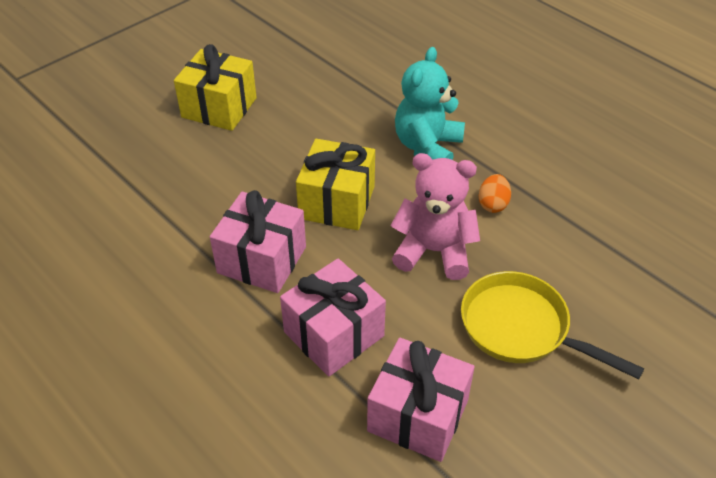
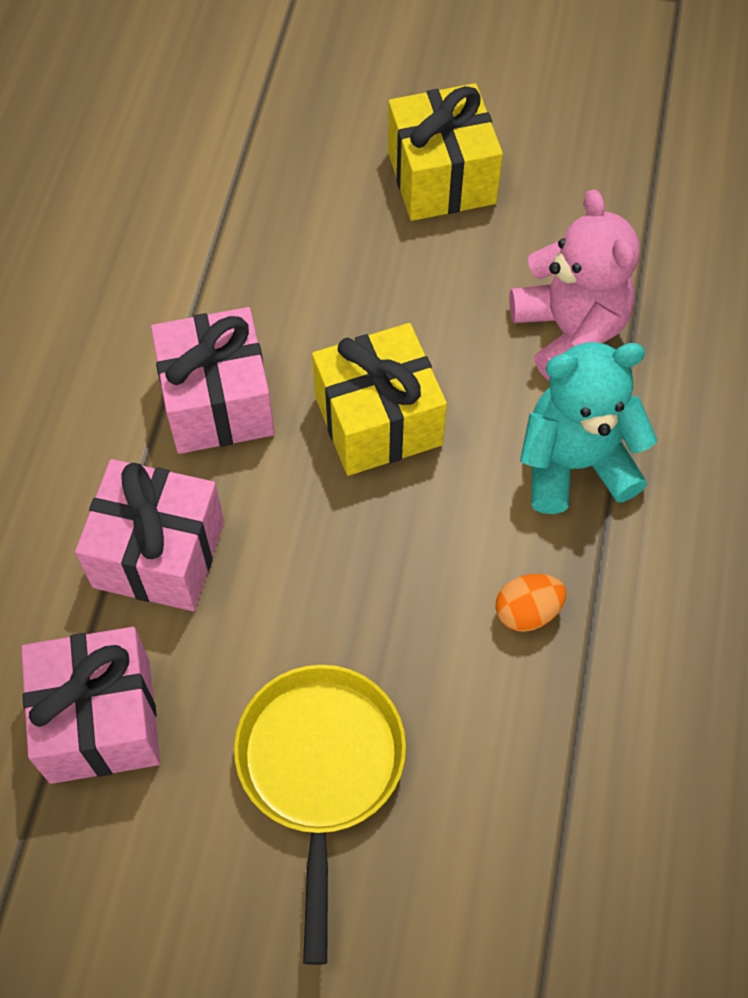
camera: 55 degrees right, 15 degrees up
(434, 251) = (379, 587): pink teddy bear -> pink teddy bear (569, 332)

